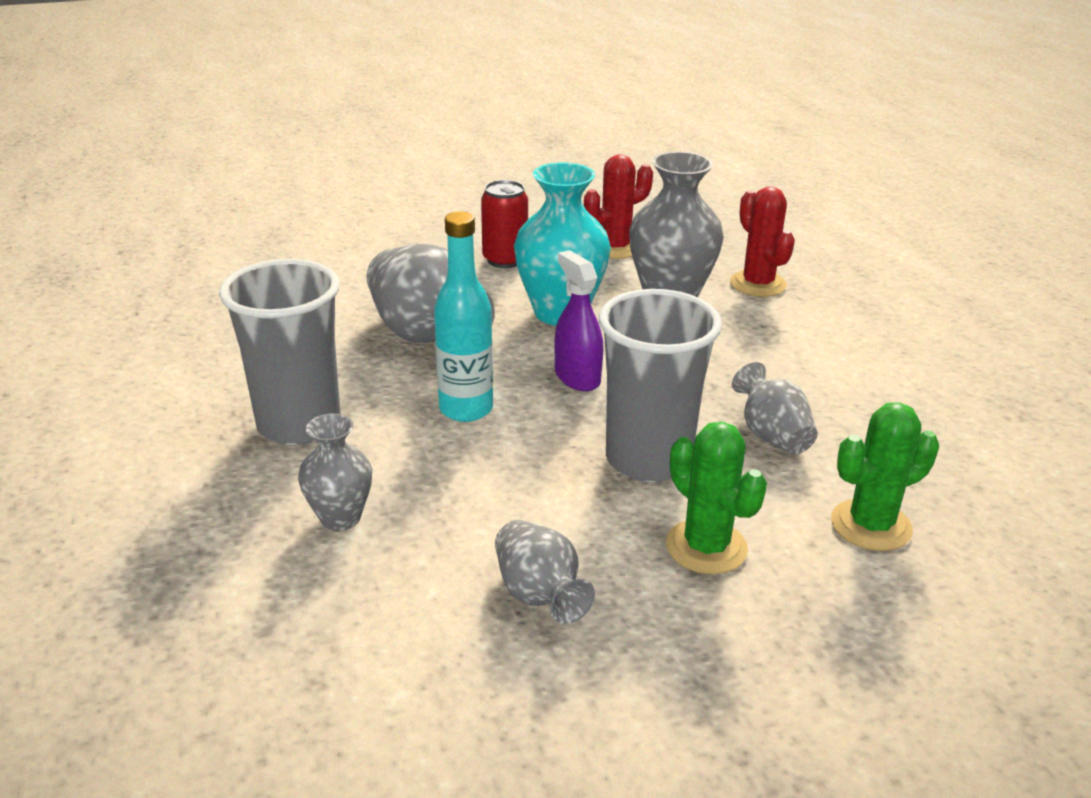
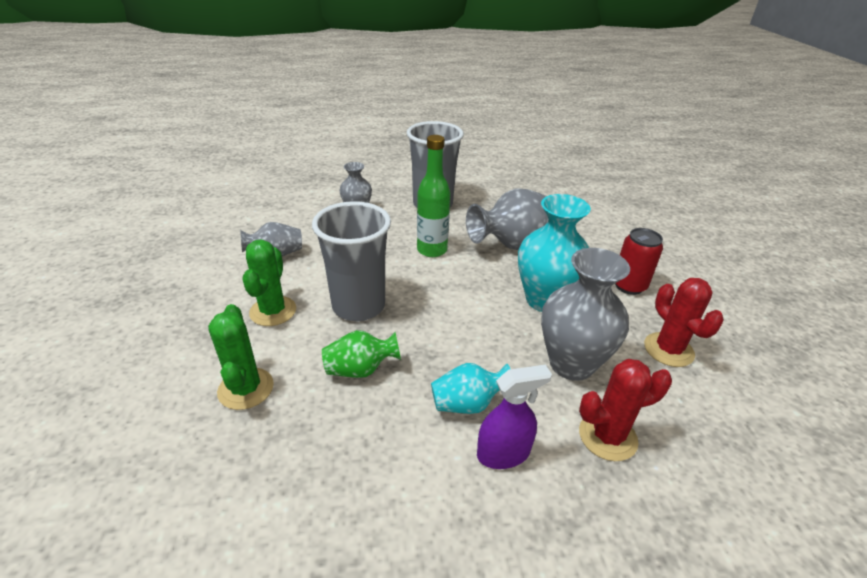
camera: 100 degrees right, 5 degrees up
(466, 409) = (432, 250): turquoise bottle -> green bottle
(577, 377) = (456, 294): purple spray bottle -> purple spray bottle (503, 453)
(706, 547) = (273, 311): green cactus -> green cactus turned 60 degrees counterclockwise
(771, 356) = (468, 403): none -> turquoise vase
(772, 435) = (360, 369): grey vase -> green vase

